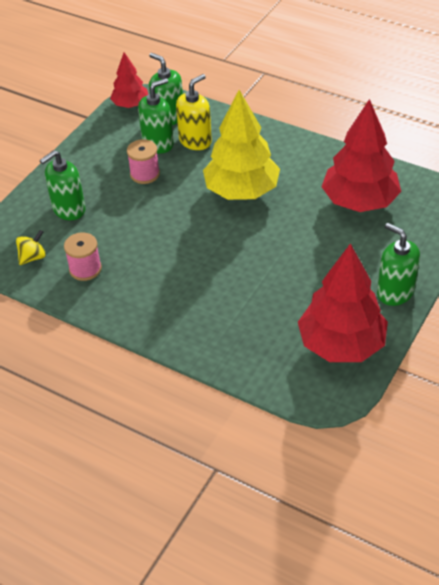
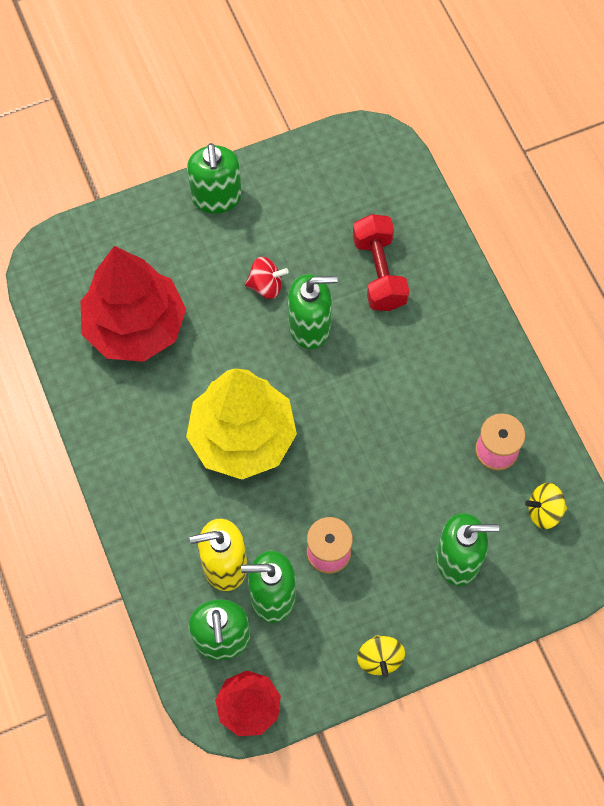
camera: 145 degrees left, 20 degrees up
(79, 152) = (380, 659): none -> yellow spinning top
(245, 316) = (379, 272): none -> red dumbbell
(259, 261) = (310, 327): none -> green soap dispenser
(308, 265) = (266, 285): none -> red spinning top
(341, 344) = (319, 181): red tree -> none

